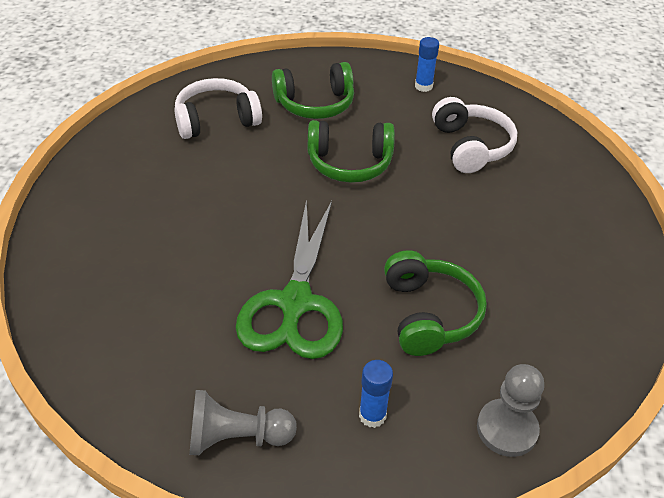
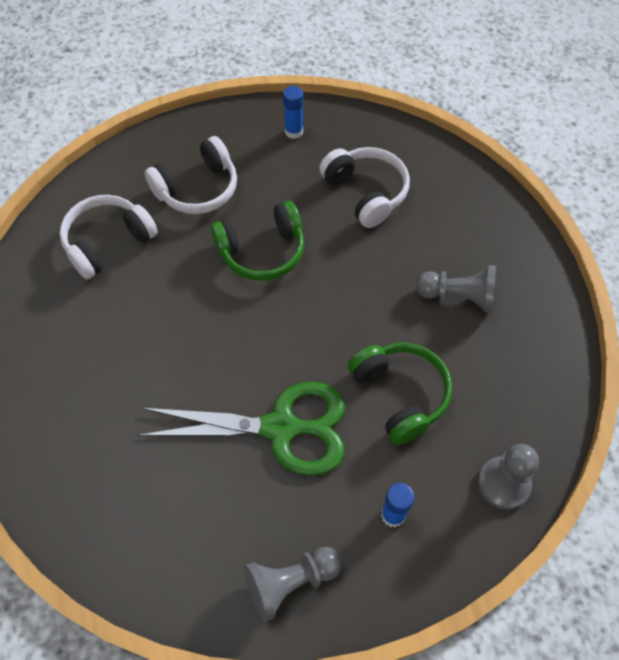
camera: 20 degrees left, 15 degrees up
(295, 303) = (280, 428): green scissors -> green scissors turned 75 degrees counterclockwise
(315, 104) = (198, 189): green headphones -> white headphones
(528, 252) = (458, 296): none -> grey pawn

